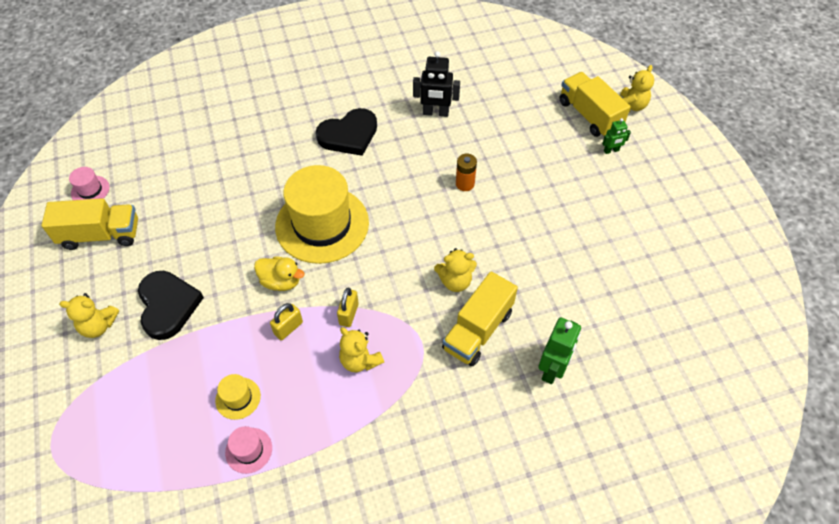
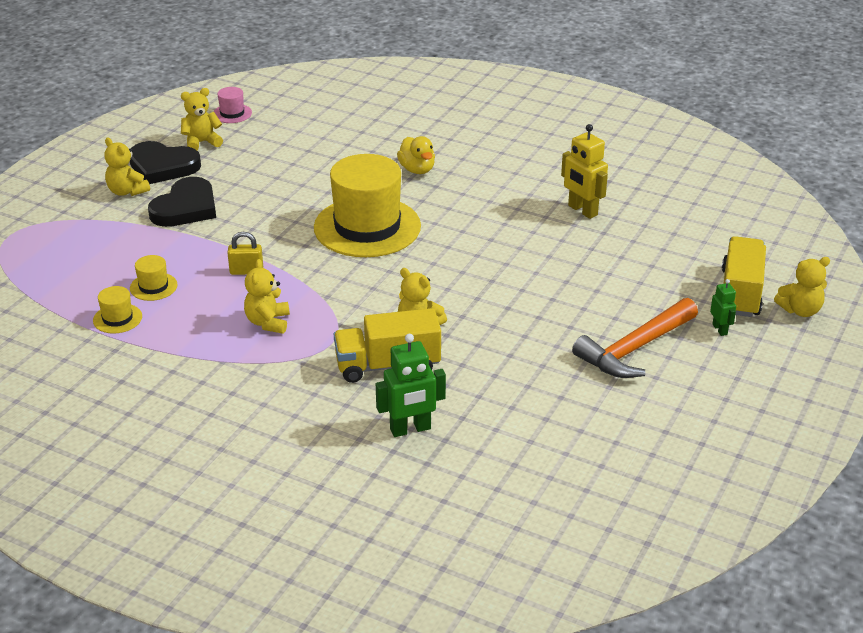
camera: 45 degrees right, 20 degrees down
(100, 235) = (201, 142): yellow truck -> yellow teddy bear
(249, 450) = (117, 318): pink hat -> yellow hat
(281, 281) = (283, 242): yellow duck -> yellow duck (417, 169)
(349, 135) = (479, 184): black heart -> black heart (163, 166)
(349, 314) = (302, 291): yellow padlock -> none
(435, 113) = (582, 210): black robot -> yellow robot
(465, 184) = (531, 270): orange battery -> none
(589, 200) = (635, 349): none -> orange hammer
(611, 150) = (720, 329): green robot -> green robot turned 135 degrees counterclockwise

